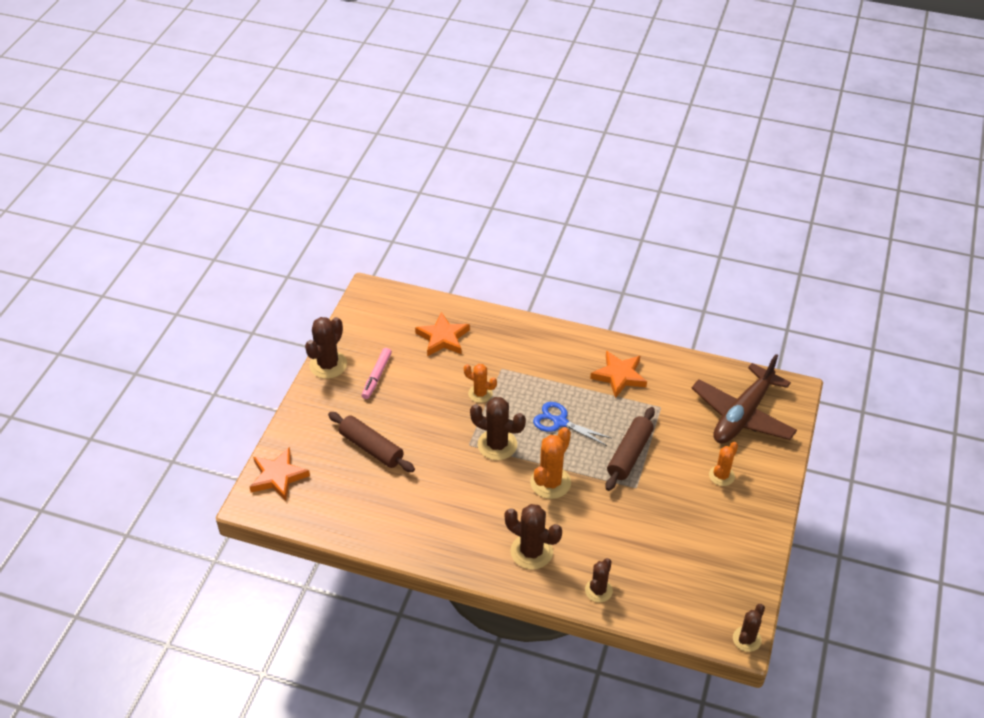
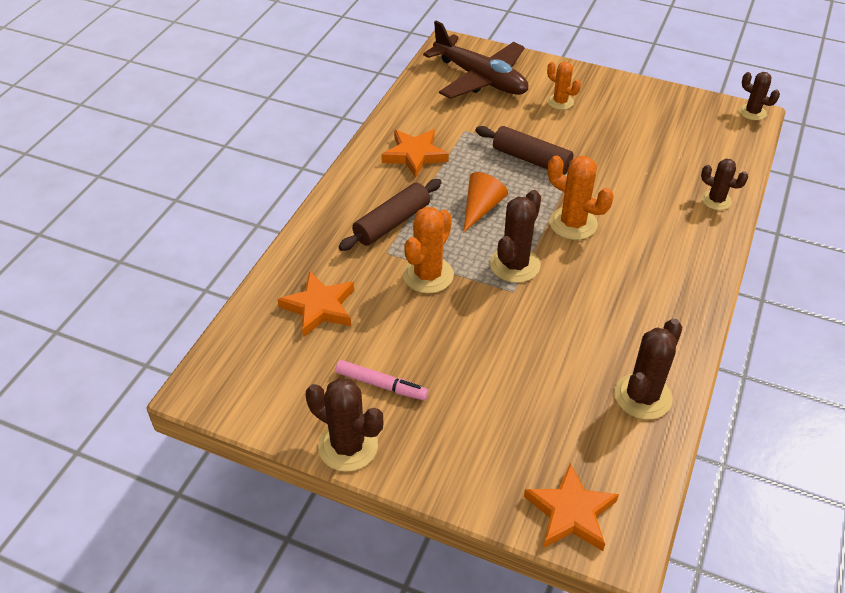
camera: 85 degrees left, 0 degrees up
(371, 448) = (517, 394): brown rolling pin -> brown rolling pin (392, 223)
(480, 393) = (428, 275): orange cactus -> orange cactus, size x1.58
(531, 551) = (673, 247): brown cactus -> brown cactus (642, 396)
(560, 422) = (481, 208): blue scissors -> orange cone

